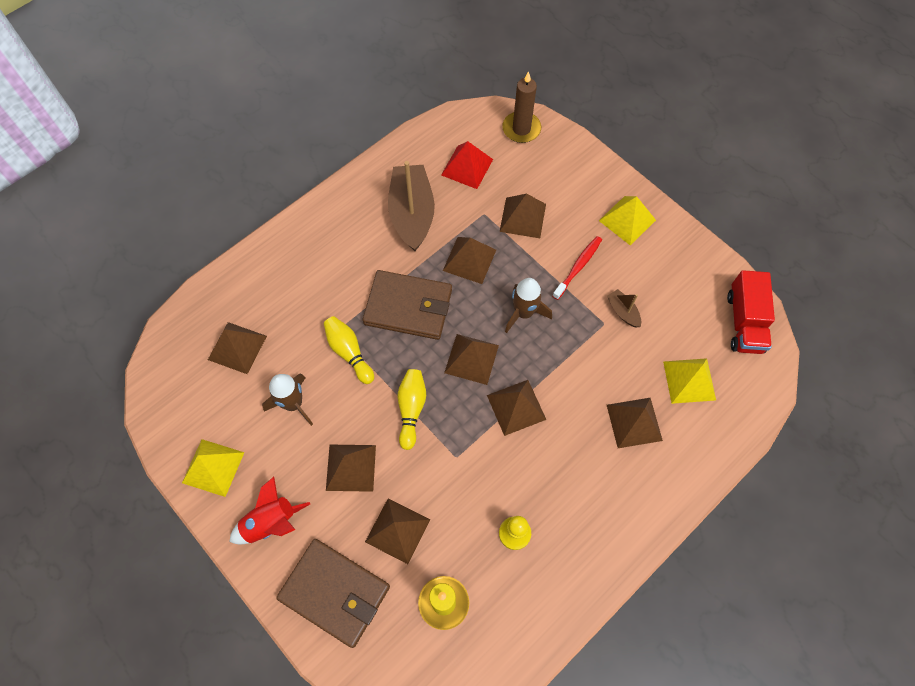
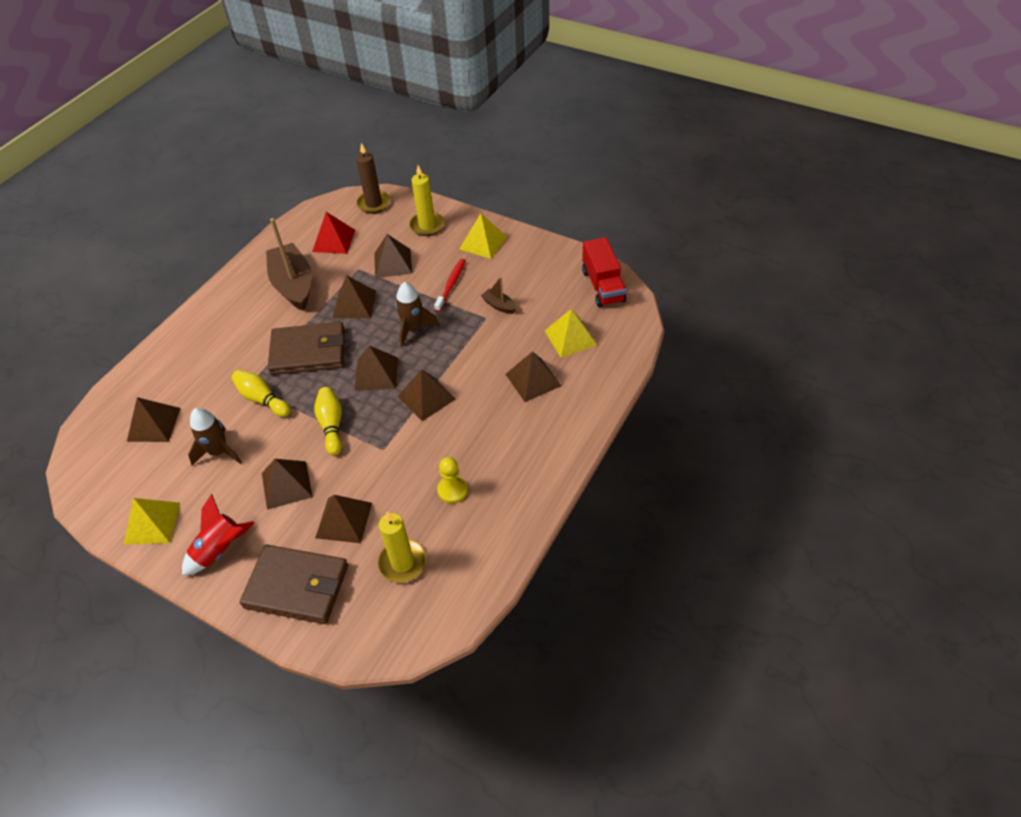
camera: 15 degrees left, 15 degrees down
(571, 177) = (427, 225): none -> yellow candle

